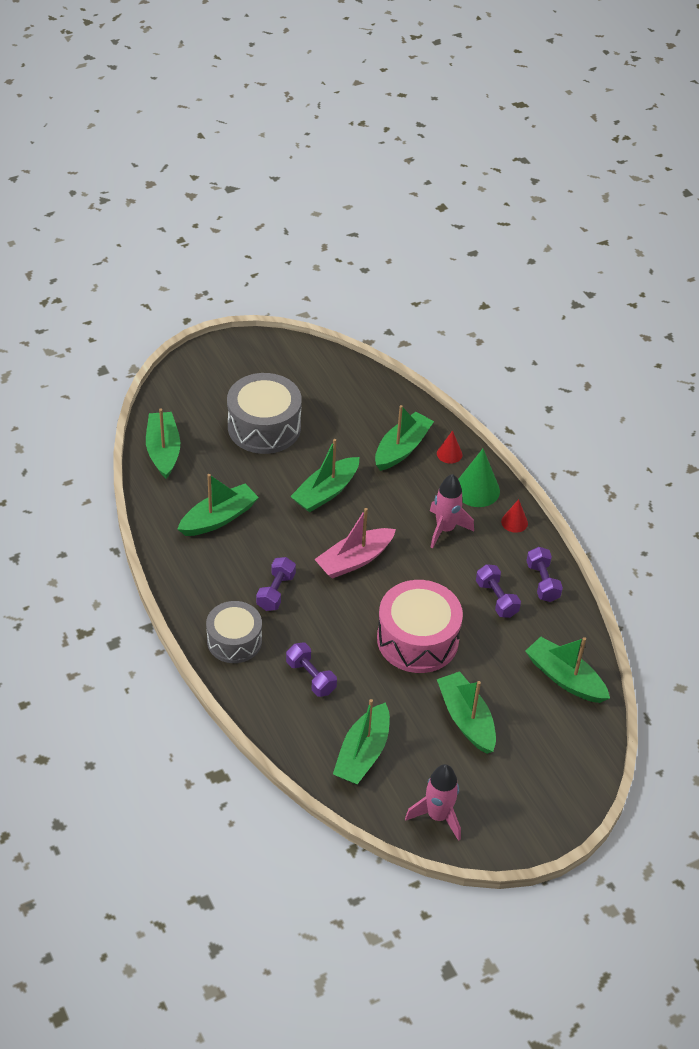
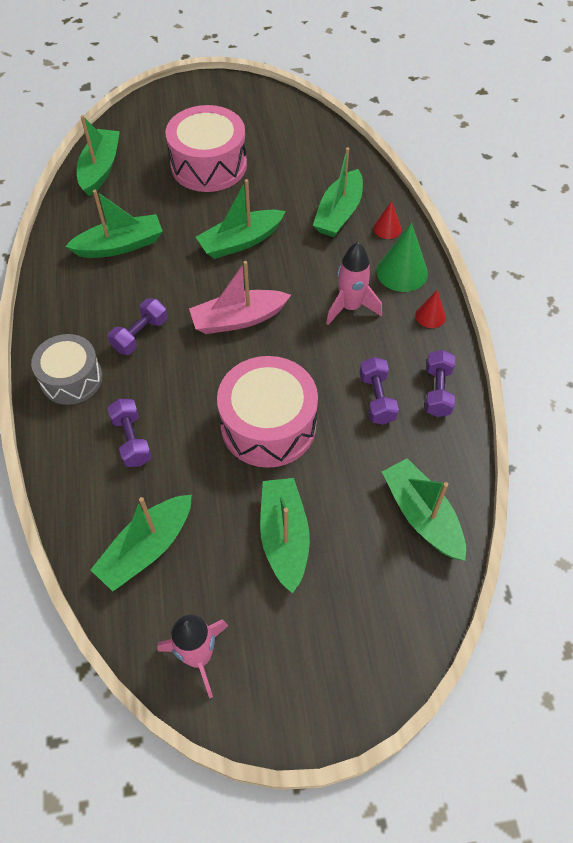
camera: 20 degrees right, 10 degrees up
(264, 427) = (209, 165): grey drum -> pink drum
(402, 448) = (339, 213): green boat -> green boat turned 150 degrees clockwise

